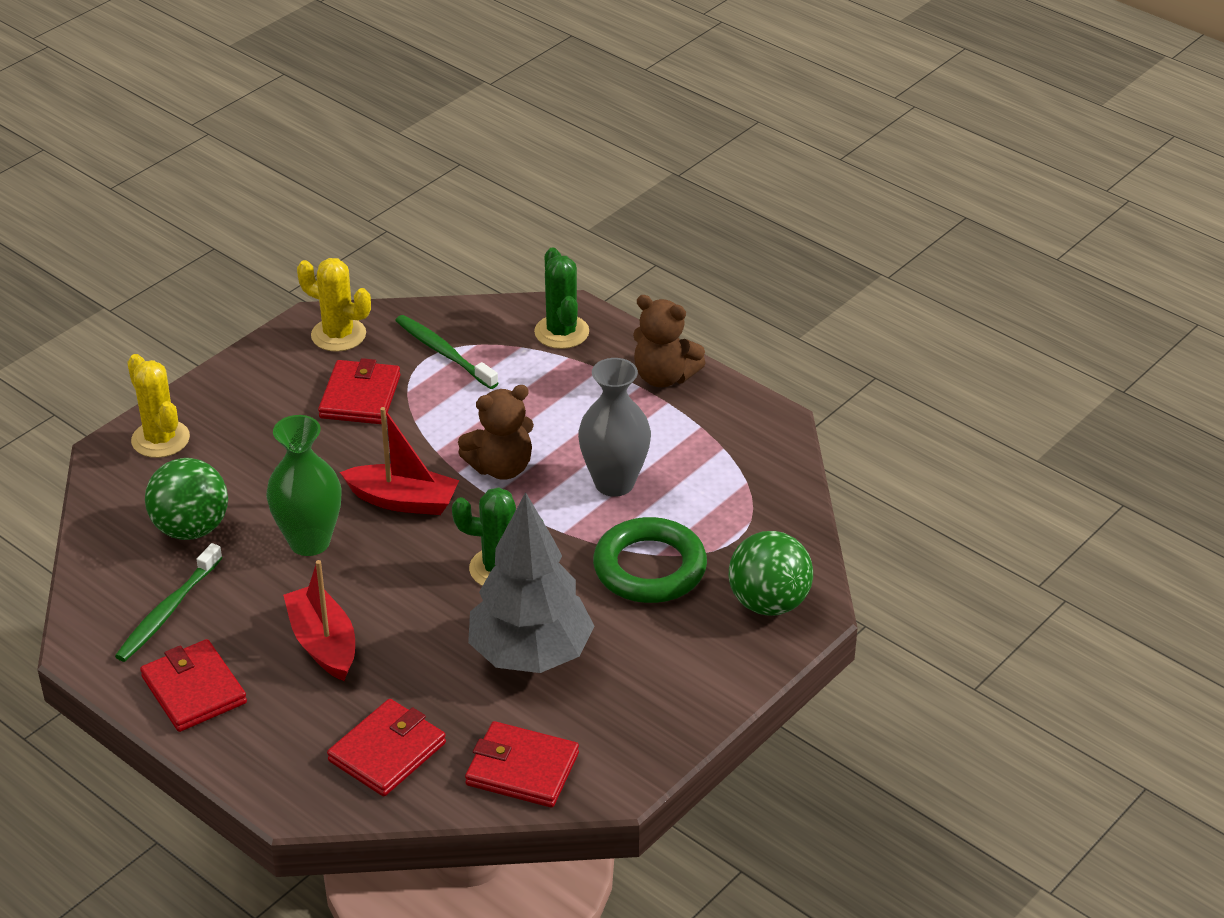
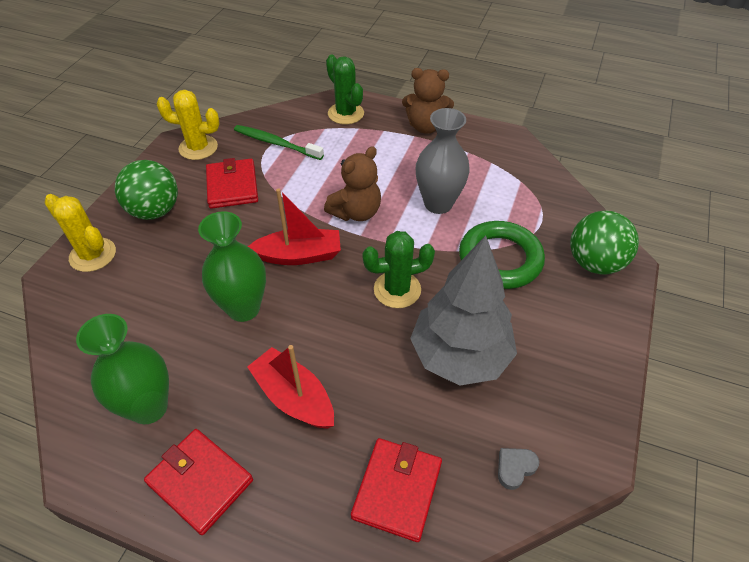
camera: 20 degrees left, 10 degrees up
(167, 611) = (149, 407): green toothbrush -> green vase
(191, 528) = (143, 323): green ball -> green ball (155, 211)
(522, 769) = (515, 468): red wallet -> grey heart

